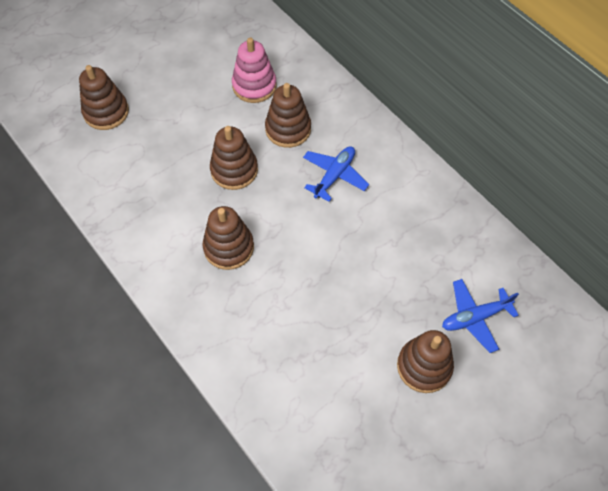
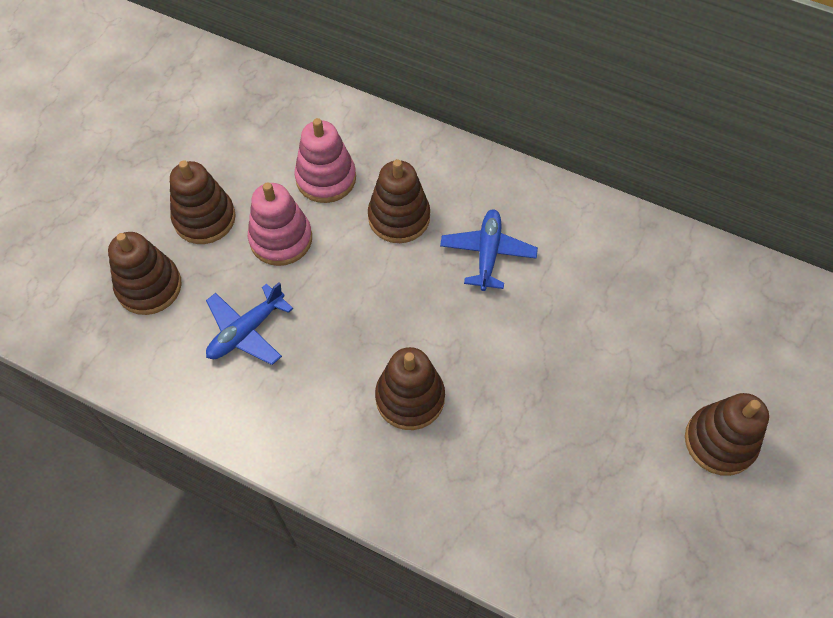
camera: 25 degrees left, 0 degrees up
(203, 114) = (281, 239): none -> pink stacking toy
(234, 170) = (361, 296): brown stacking toy -> brown stacking toy (204, 218)
(475, 317) = (741, 357): blue plane -> blue plane (246, 331)

